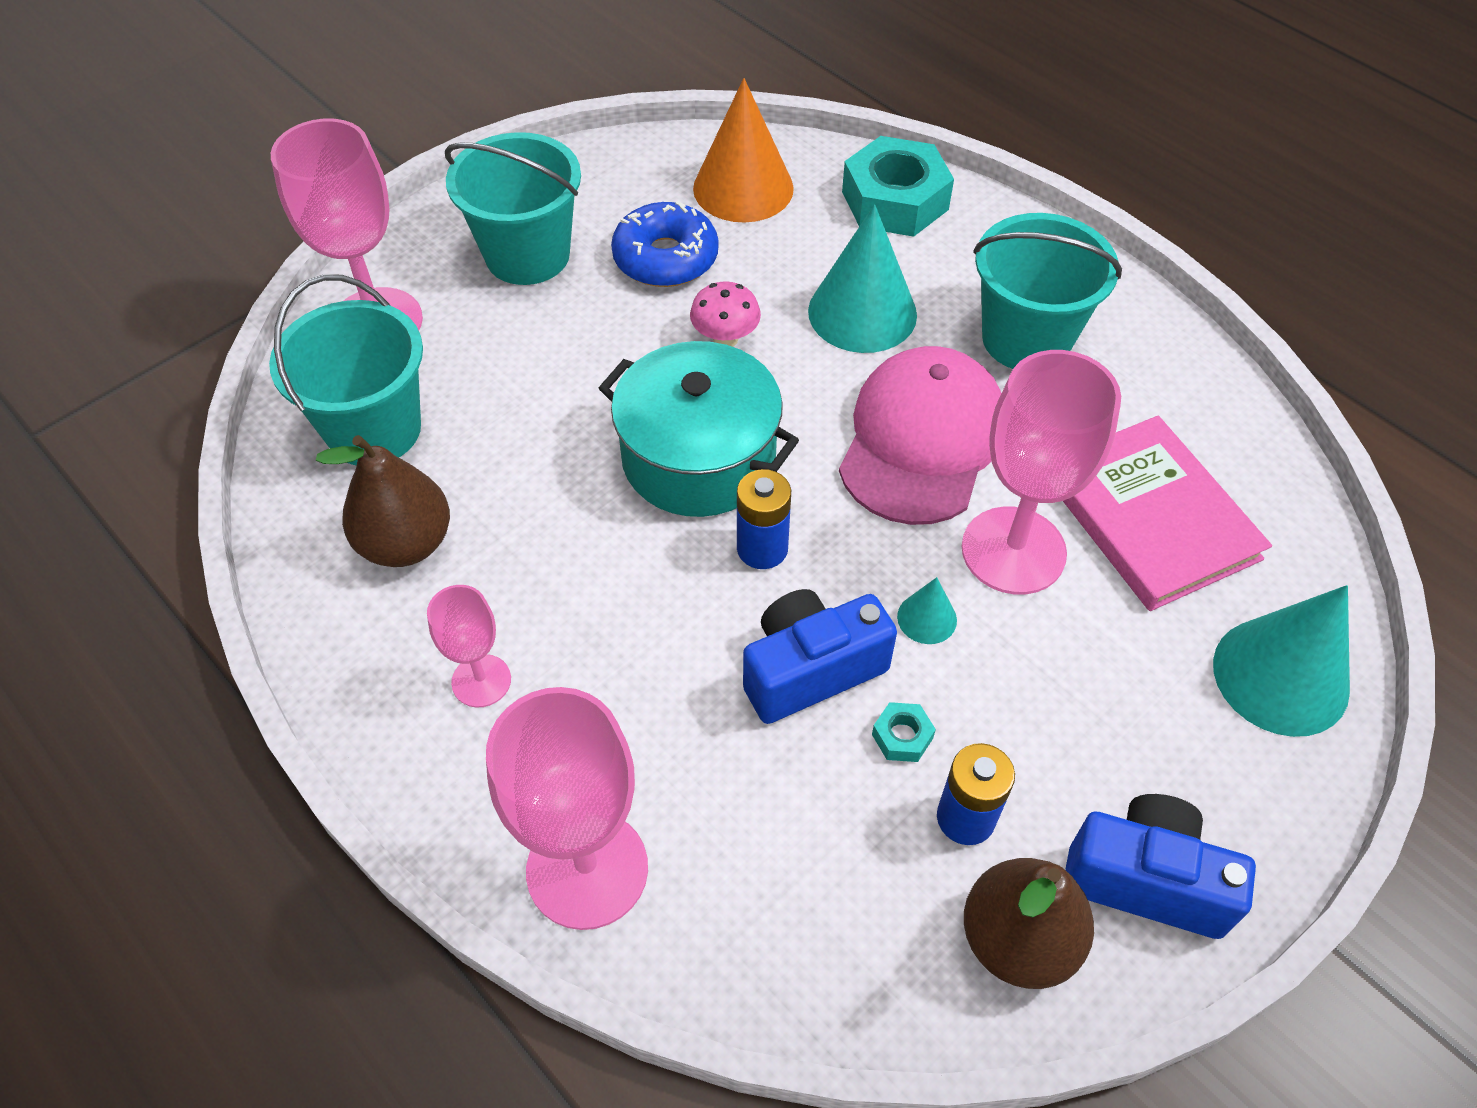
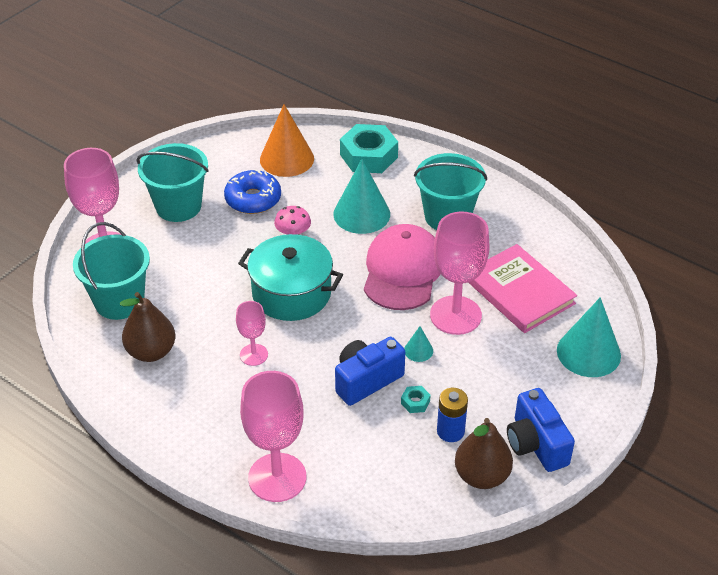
camera: 10 degrees left, 10 degrees down
(481, 681) = (206, 407): pink goblet -> pink goblet (254, 355)
(762, 548) = (332, 330): blue battery -> none
(1145, 880) = (536, 444): blue camera -> blue camera turned 120 degrees counterclockwise

